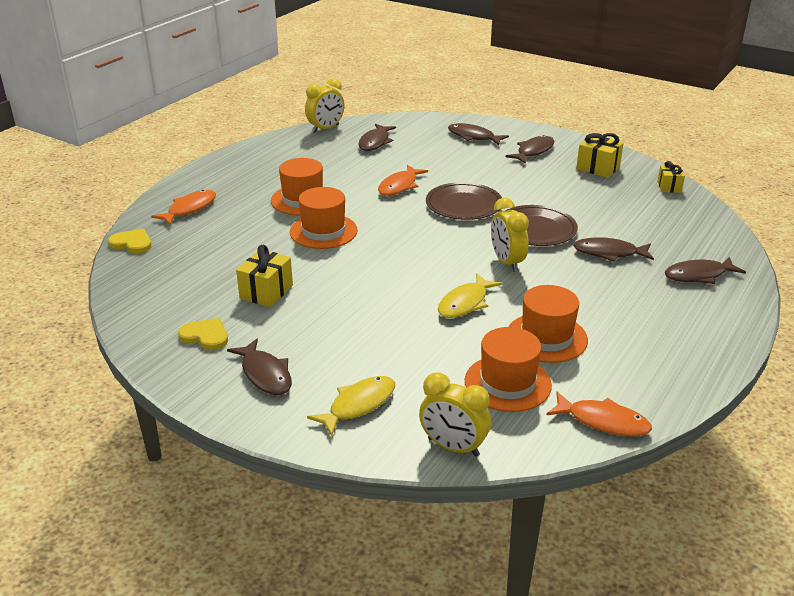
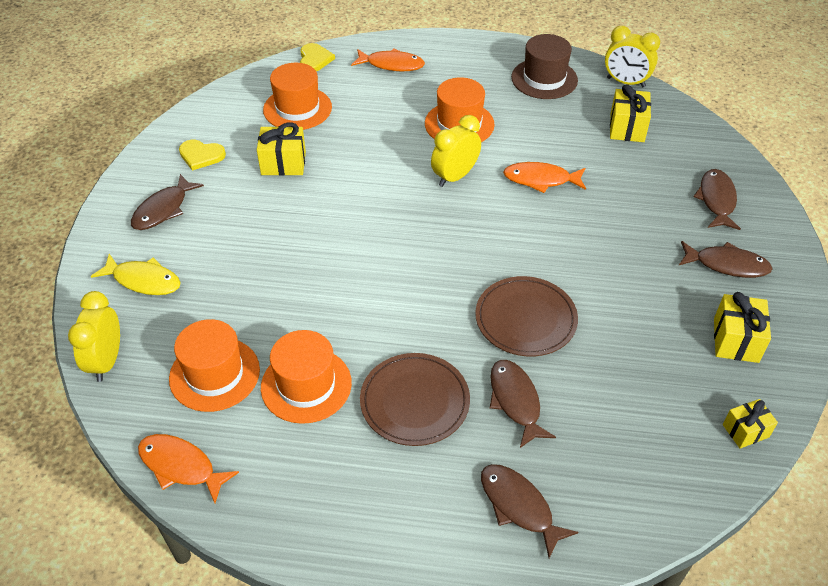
camera: 65 degrees right, 15 degrees up
(205, 336) = (201, 155): yellow heart -> yellow heart turned 105 degrees clockwise
(287, 154) = (544, 79): none -> brown hat
(323, 231) = (409, 159): orange hat -> orange hat (297, 108)
(375, 142) = (627, 128): brown fish -> yellow gift
(464, 205) = (537, 242): brown plate -> brown plate (414, 401)
(465, 303) = (336, 303): yellow fish -> none
(507, 262) = (436, 313): yellow clock -> yellow clock (455, 177)
(603, 421) = (181, 466): orange fish -> orange fish turned 120 degrees clockwise

